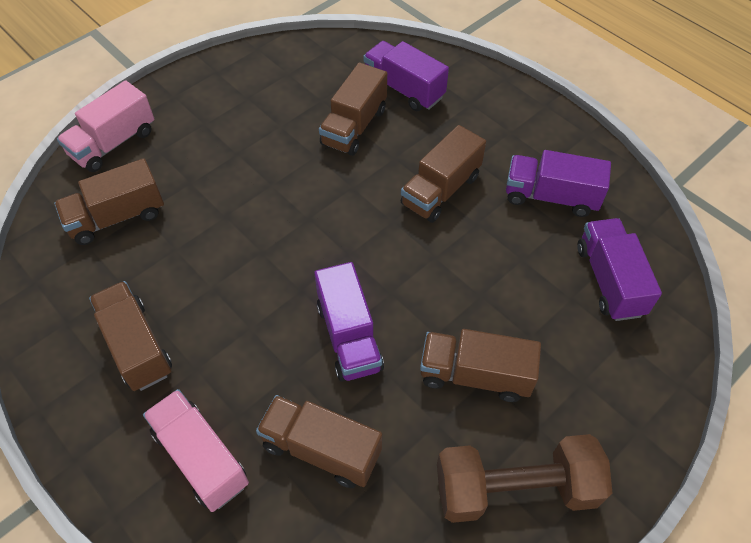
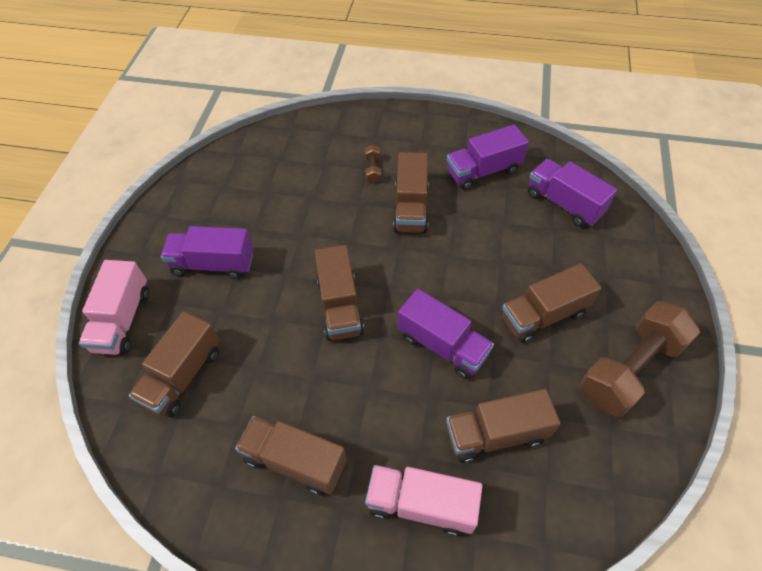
camera: 35 degrees left, 0 degrees up
(354, 127) = (310, 198): brown truck -> brown truck (340, 306)
(404, 89) = (321, 152): purple truck -> purple truck (213, 264)
(437, 133) = (373, 170): none -> brown dumbbell

